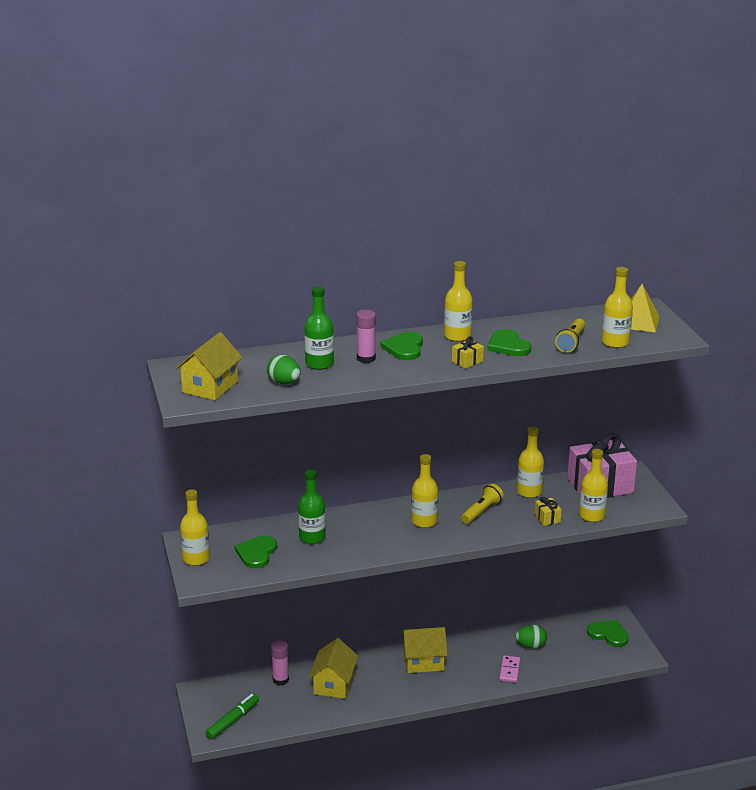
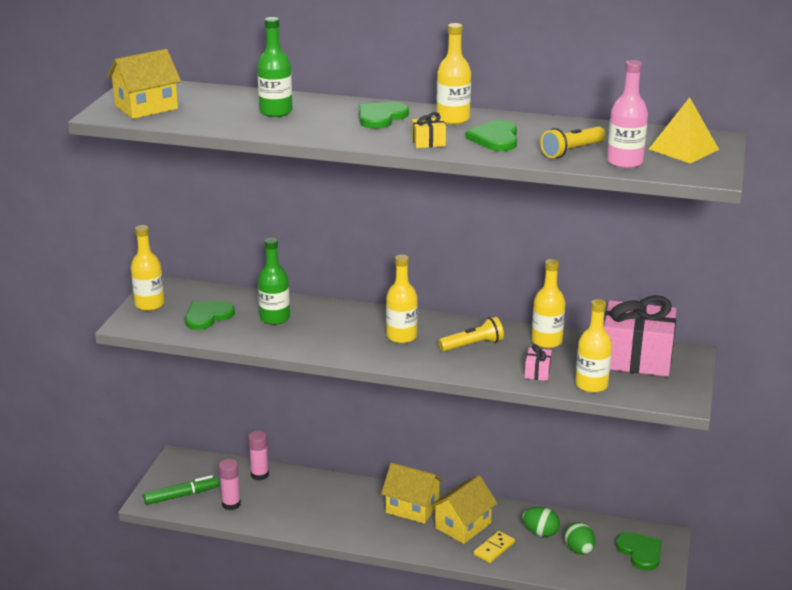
camera: 30 degrees right, 0 degrees up
(284, 383) = (218, 119): green egg -> green egg (579, 550)
(333, 684) = (304, 497): yellow house -> yellow house (463, 525)
(366, 358) = (328, 117): pink glue stick -> pink glue stick (231, 504)
(509, 670) = (494, 548): pink domino -> yellow domino
(547, 518) = (537, 372): yellow gift -> pink gift
(615, 342) = (624, 162): yellow bottle -> pink bottle

